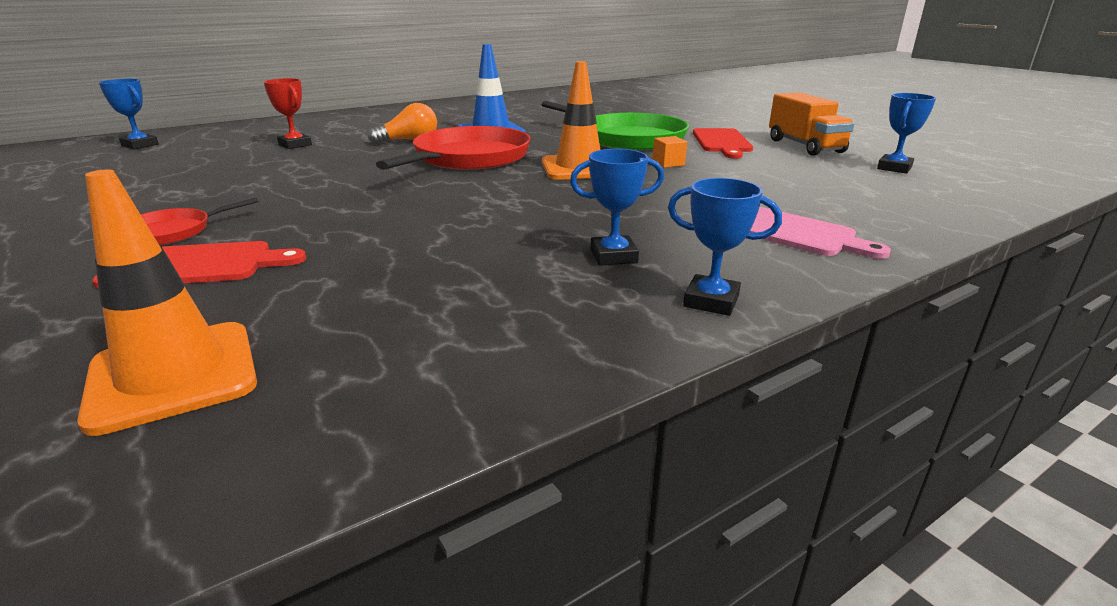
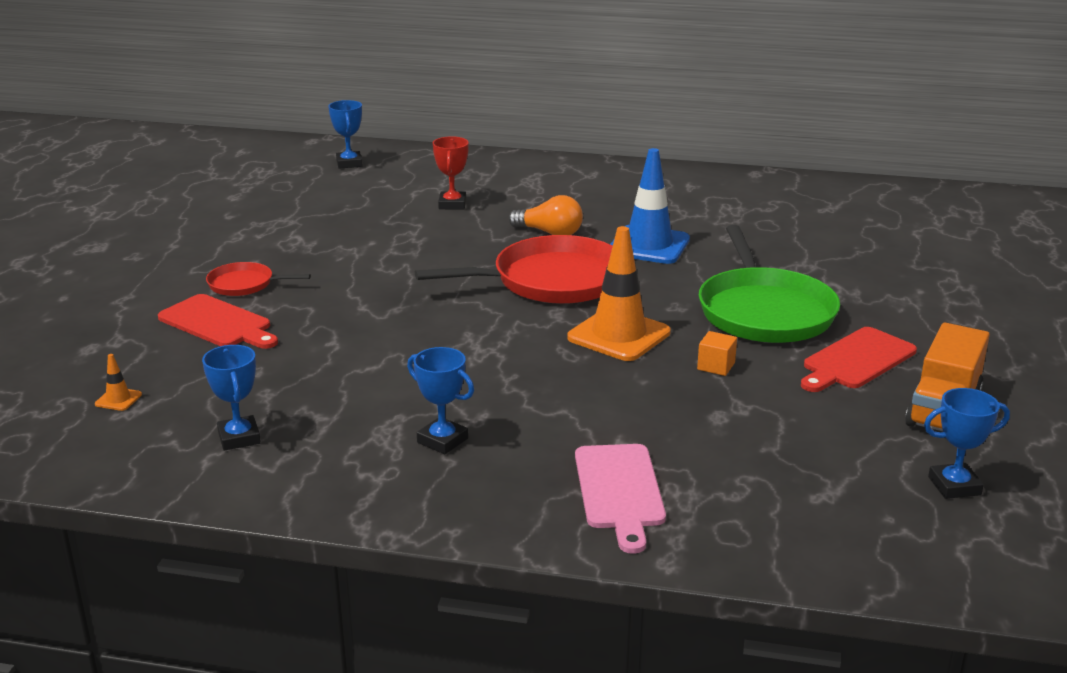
camera: 45 degrees right, 0 degrees up
(173, 375) = (118, 399): orange traffic cone -> orange traffic cone, size x0.40
(711, 301) = (421, 507): blue trophy -> blue trophy (239, 438)

